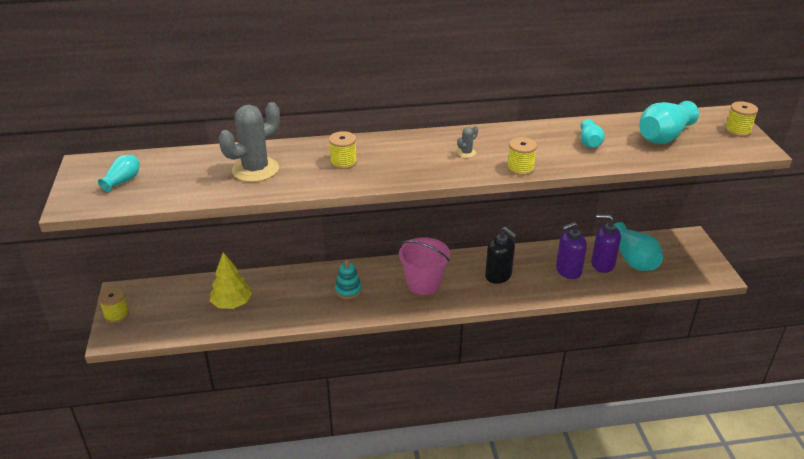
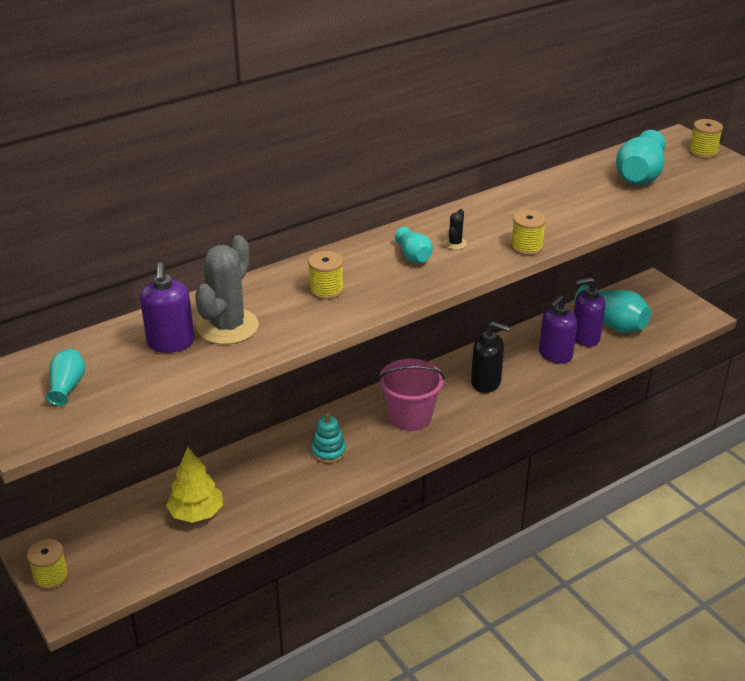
camera: 25 degrees left, 0 degrees up
(210, 170) = (170, 343): none -> purple soap dispenser
(466, 153) = (455, 243): grey cactus -> black cactus
(589, 142) = (573, 200): turquoise vase -> turquoise vase (413, 256)

